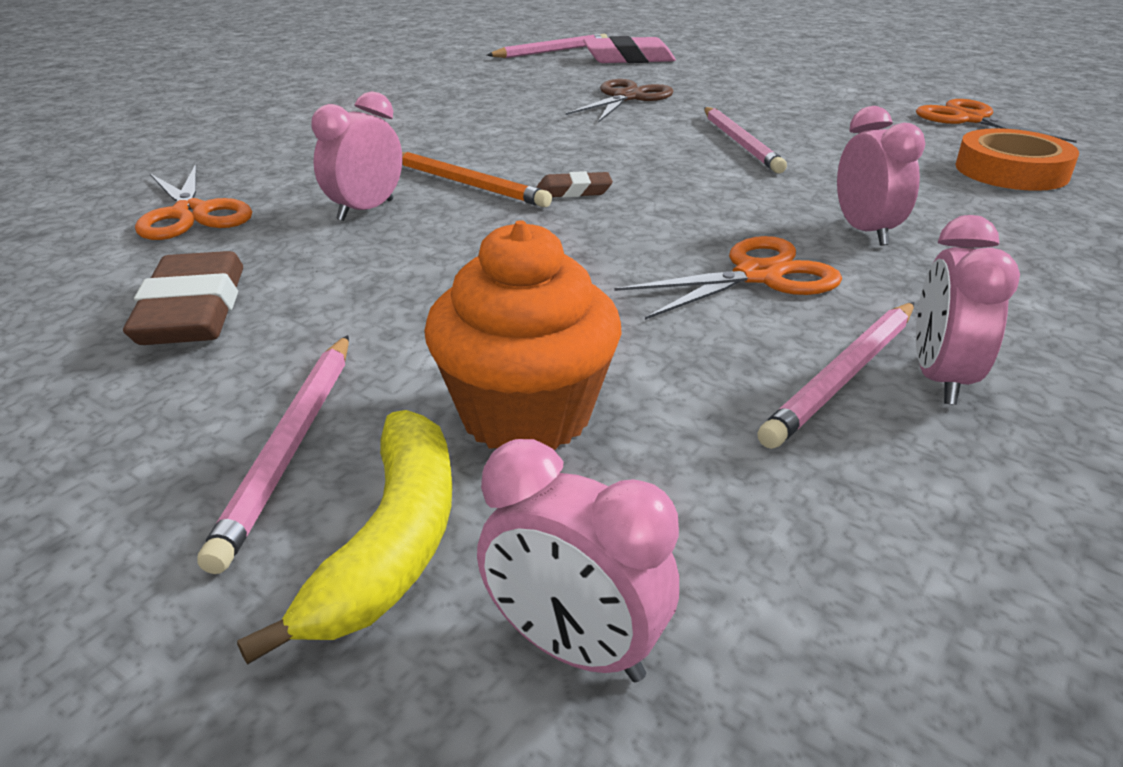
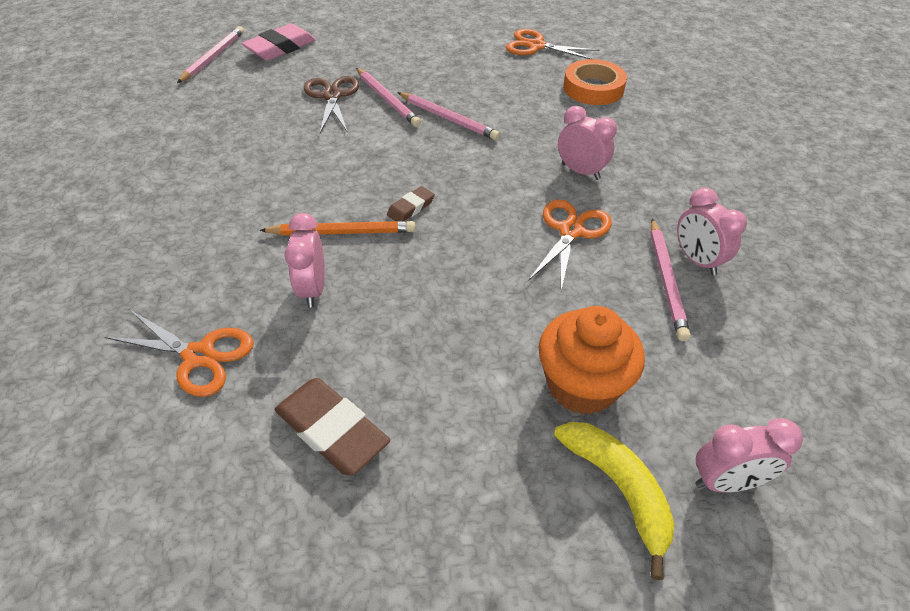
camera: 40 degrees left, 15 degrees up
(291, 446) = (513, 475): pink pencil -> pink pencil (387, 99)

